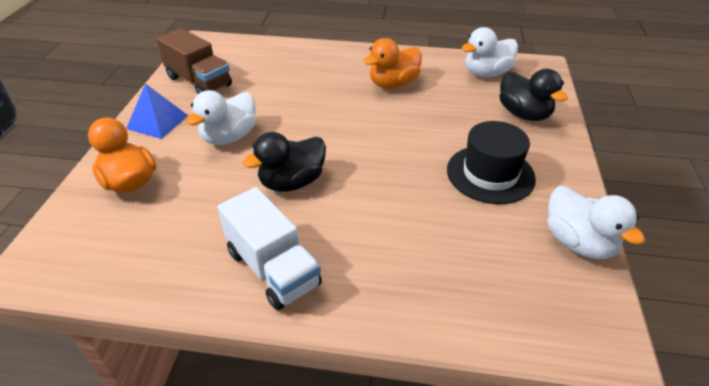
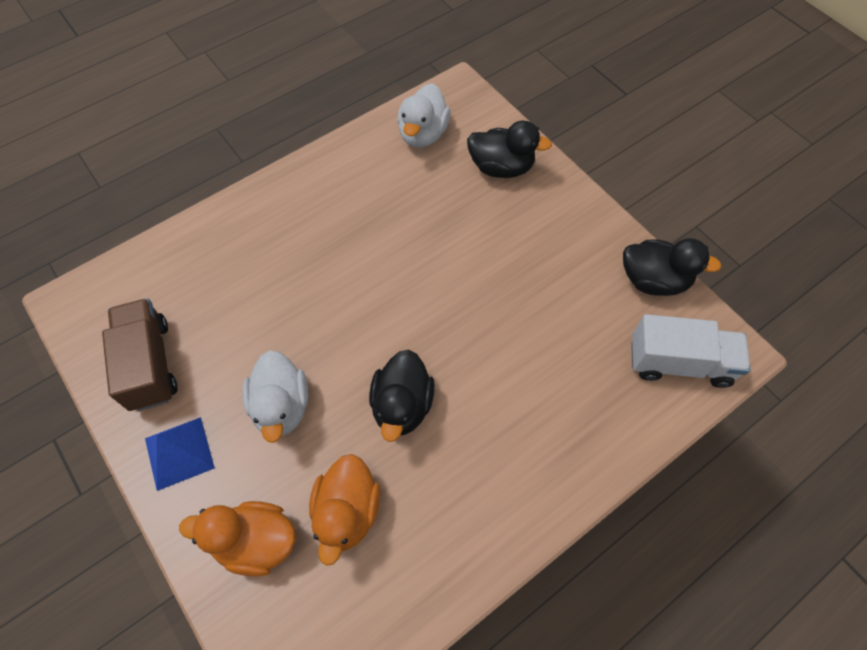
camera: 45 degrees left, 20 degrees up
(199, 82) = (149, 364): brown truck -> brown truck turned 105 degrees counterclockwise
(273, 268) = (488, 500): white truck -> white truck (679, 363)
(393, 84) = (356, 212): orange duck -> orange duck (347, 512)
(490, 174) = (540, 261): black hat -> none
(578, 242) = (653, 280): white duck -> black duck

